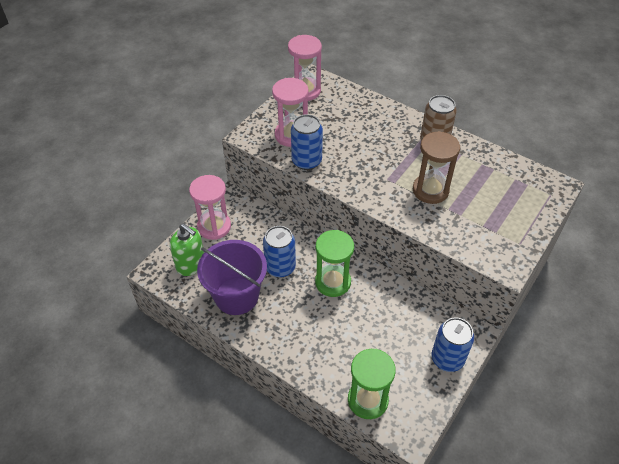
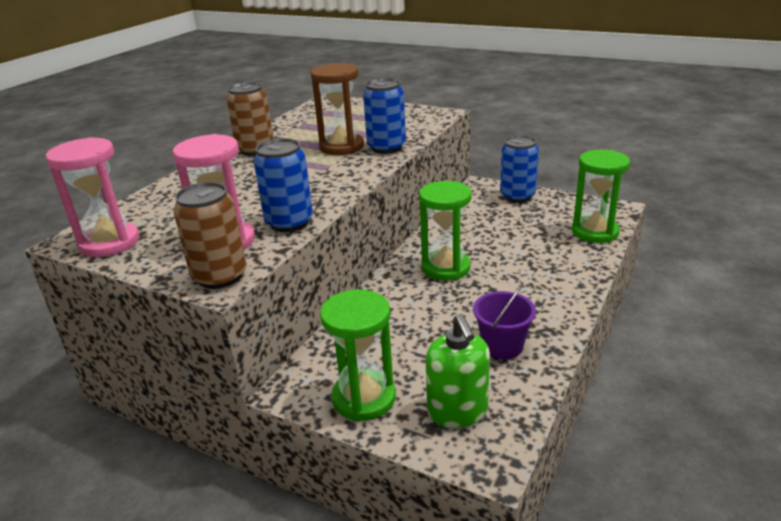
camera: 95 degrees left, 20 degrees down
(191, 264) = (457, 411): green soap dispenser -> green soap dispenser turned 135 degrees clockwise
(214, 227) = (364, 398): pink hourglass -> green hourglass
(236, 296) = (502, 346): purple bucket -> purple bucket, size x0.57
(253, 136) = (220, 276): none -> brown can
(280, 267) = (434, 312): blue can -> blue can (386, 147)

